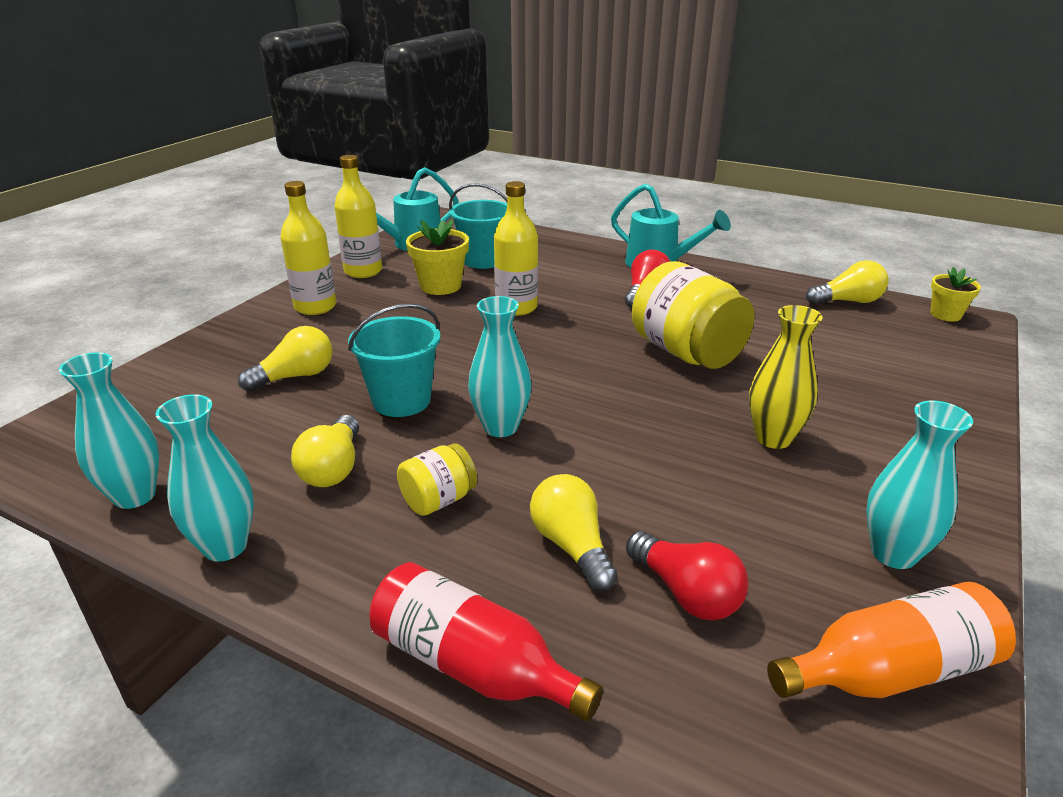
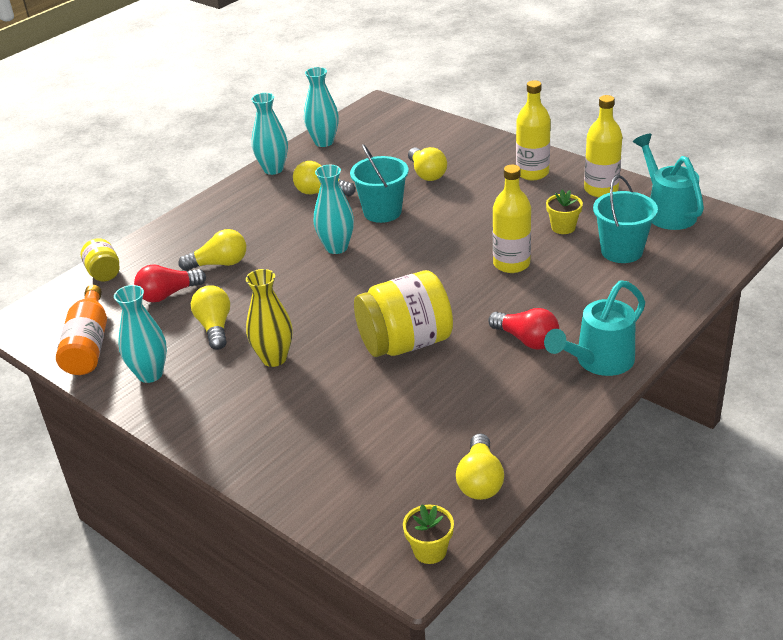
camera: 105 degrees right, 5 degrees up
(438, 500) = (277, 225): yellow jar -> yellow jar (104, 273)
(440, 286) = (563, 227): yellow flower pot -> yellow flower pot, size x0.66
(473, 665) = (166, 232): red bottle -> none
(743, 509) = (215, 327): none -> yellow light bulb

